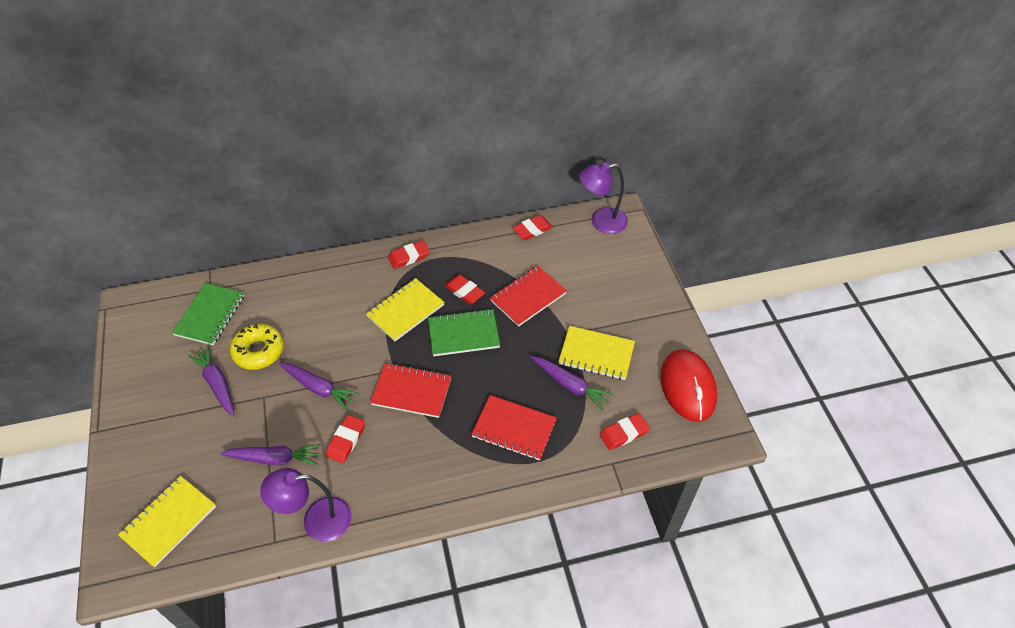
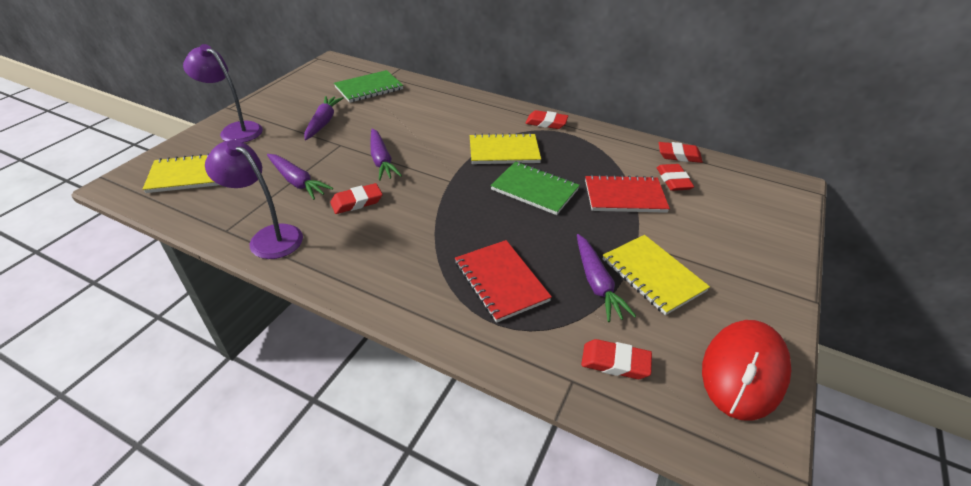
camera: 40 degrees right, 10 degrees down
(258, 351) = (372, 120): yellow donut -> none
(411, 391) = (445, 201): red notebook -> none
(464, 291) = (568, 164): red eraser -> red eraser (673, 180)
(601, 222) = (761, 182): purple lamp -> purple lamp (235, 130)

